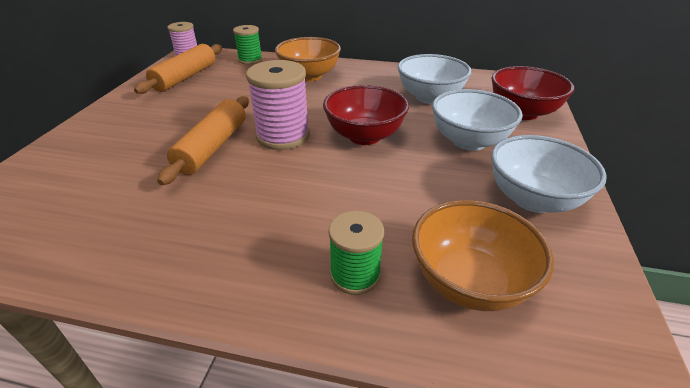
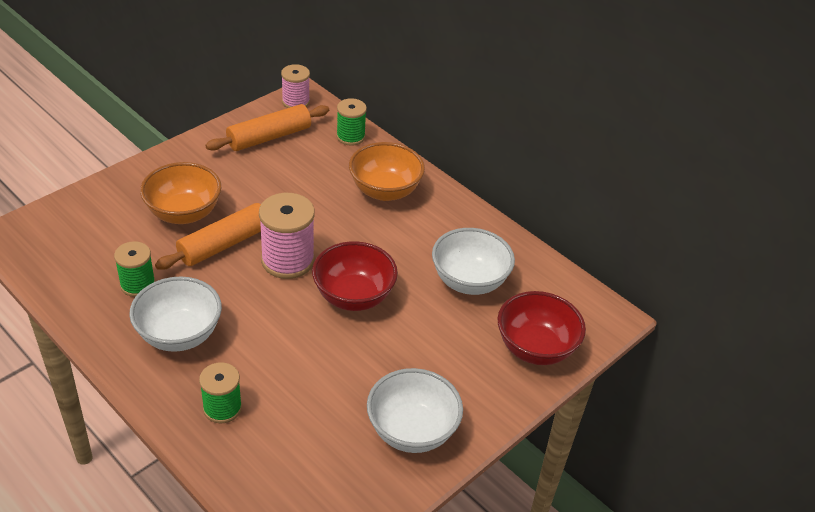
camera: 30 degrees right, 5 degrees up
(146, 211) = (138, 284): none -> green spool
(468, 141) = (436, 351): white bowl -> white bowl (179, 335)
(469, 282) = (285, 455): orange bowl -> orange bowl (184, 213)

